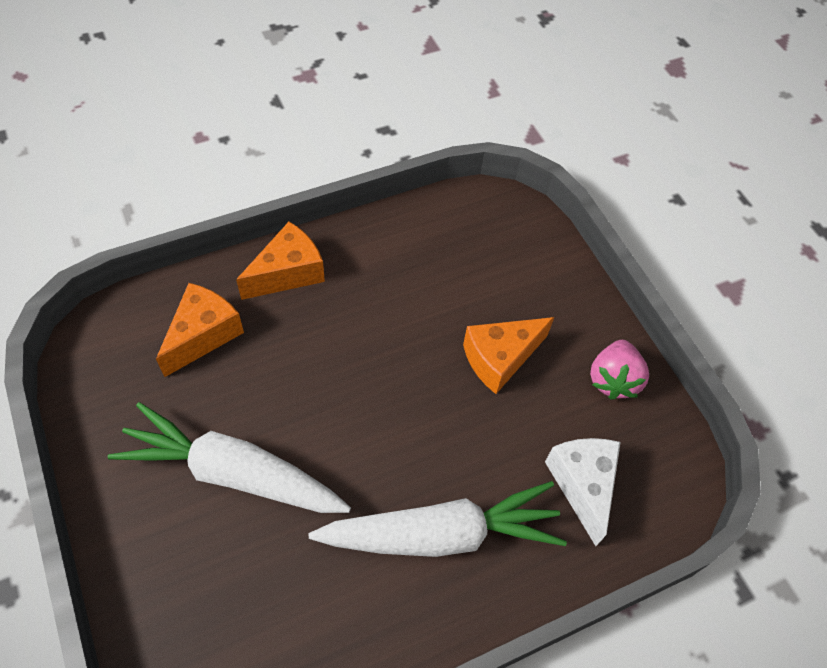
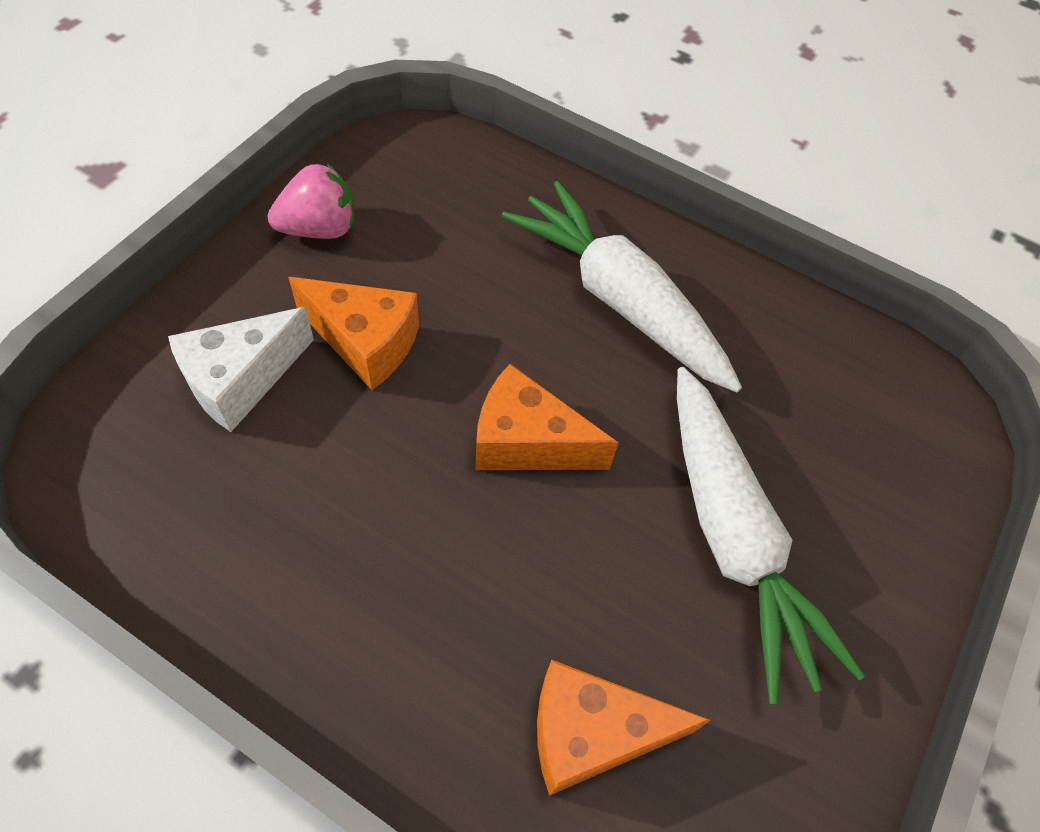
camera: 125 degrees left, 0 degrees up
(288, 273) = (398, 690): orange cheese -> orange cheese (527, 442)
(582, 485) = (471, 211): white cheese -> white cheese (241, 380)

